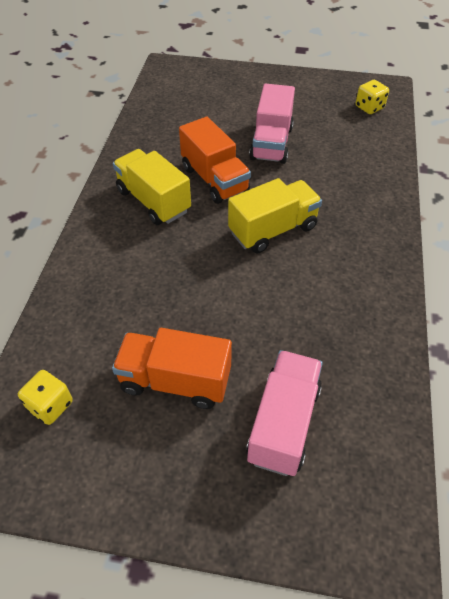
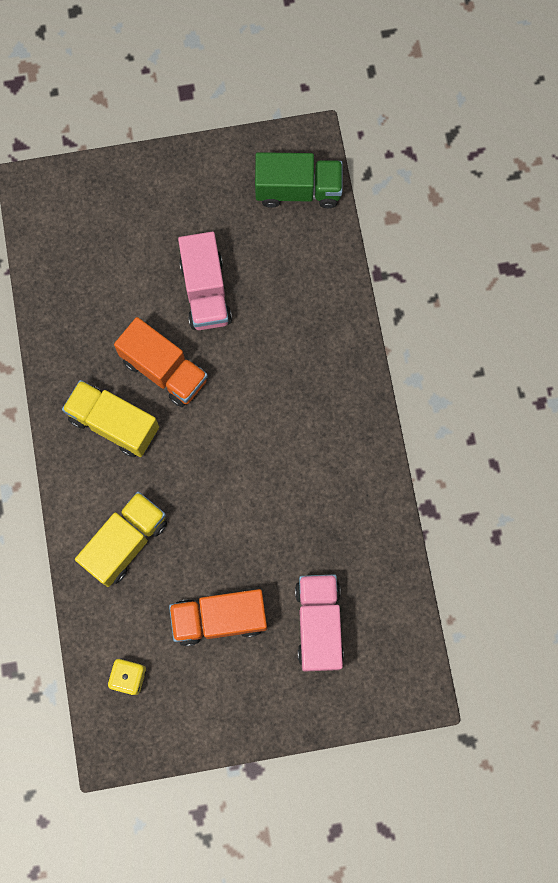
camera: 20 degrees left, 25 degrees up
(273, 230) = (247, 421): yellow truck -> yellow truck (125, 542)
(369, 107) = (298, 190): yellow dice -> green truck

